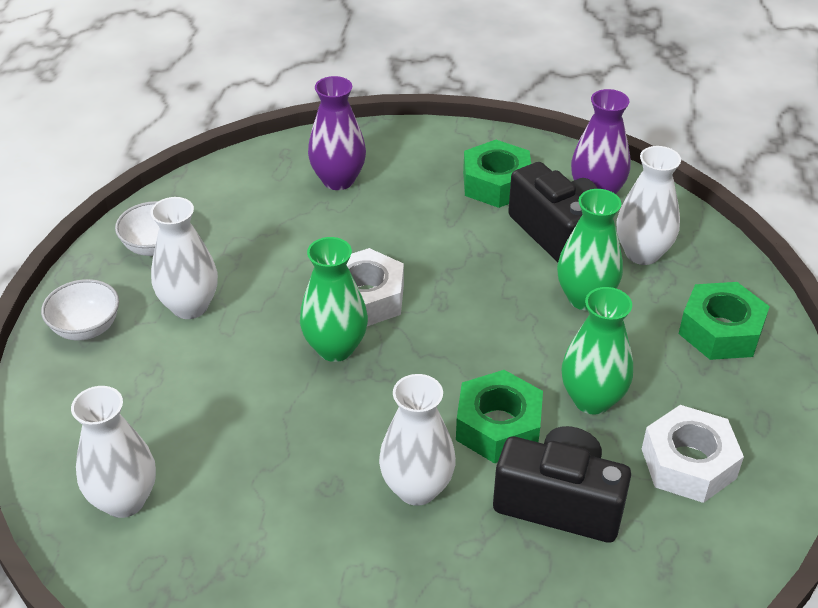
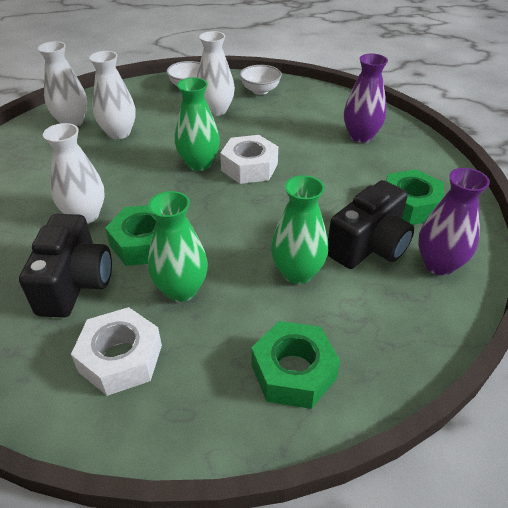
camera: 75 degrees right, 0 degrees up
(642, 253) = (374, 304): white vase -> white vase (119, 133)

